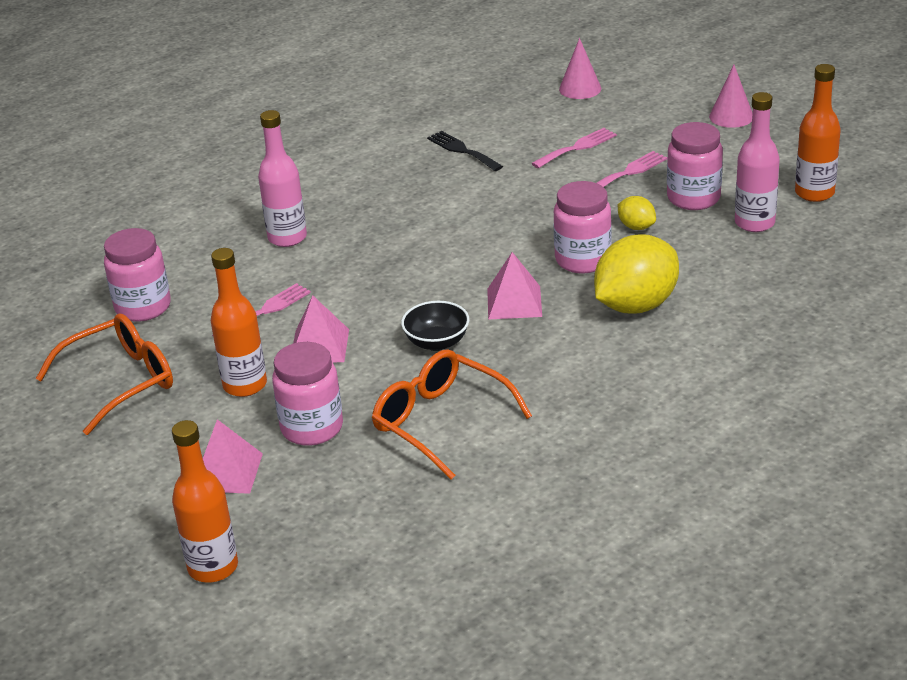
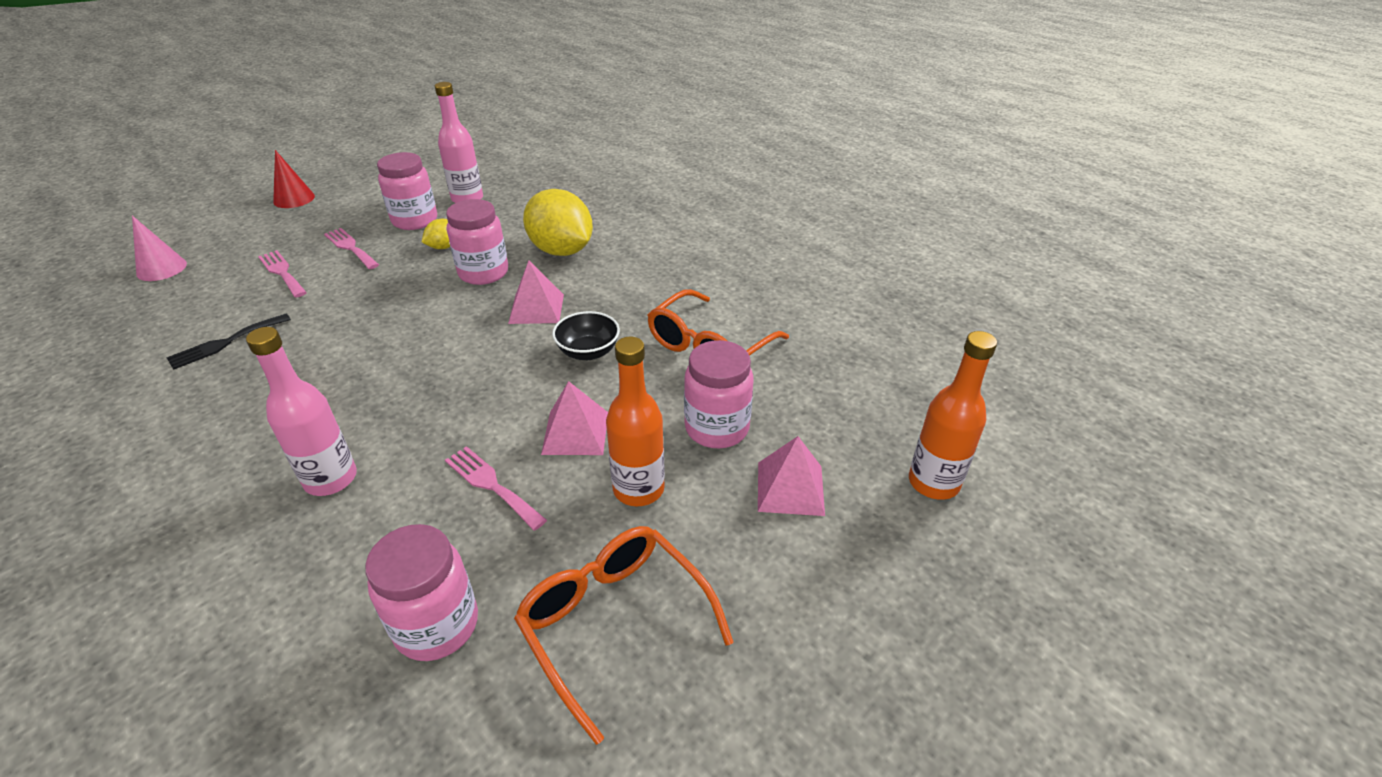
camera: 95 degrees left, 5 degrees up
(731, 116) = (294, 199): pink cone -> red cone
(814, 193) = (439, 175): orange bottle -> none

